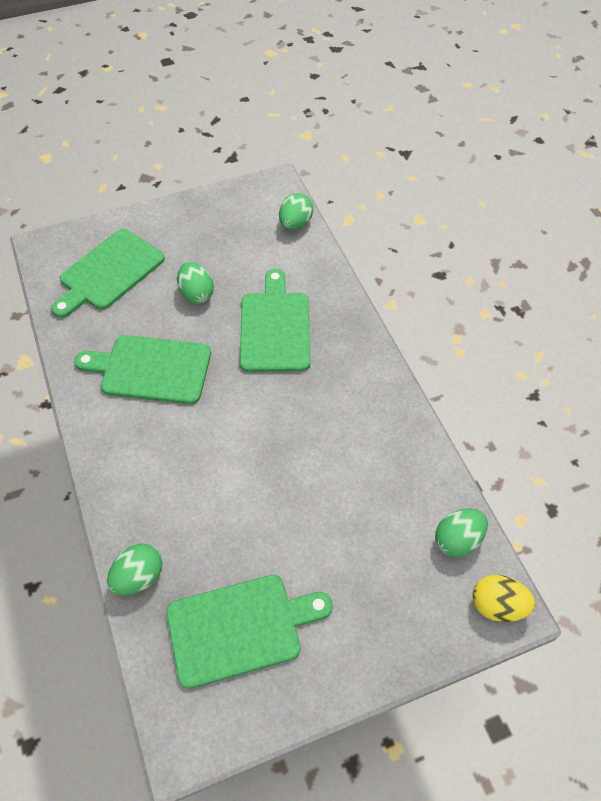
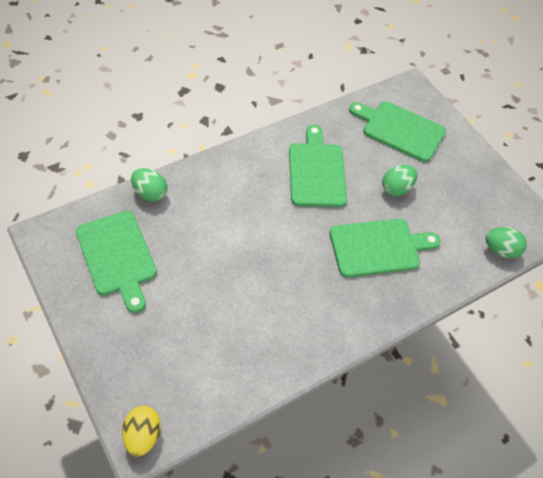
camera: 75 degrees right, 0 degrees up
(457, 540) = (198, 402): green egg -> none

